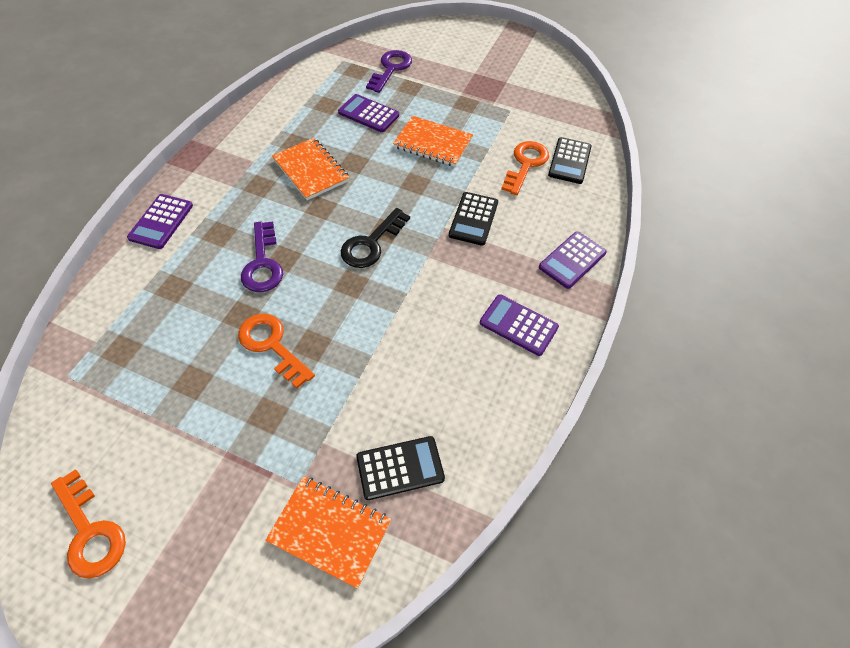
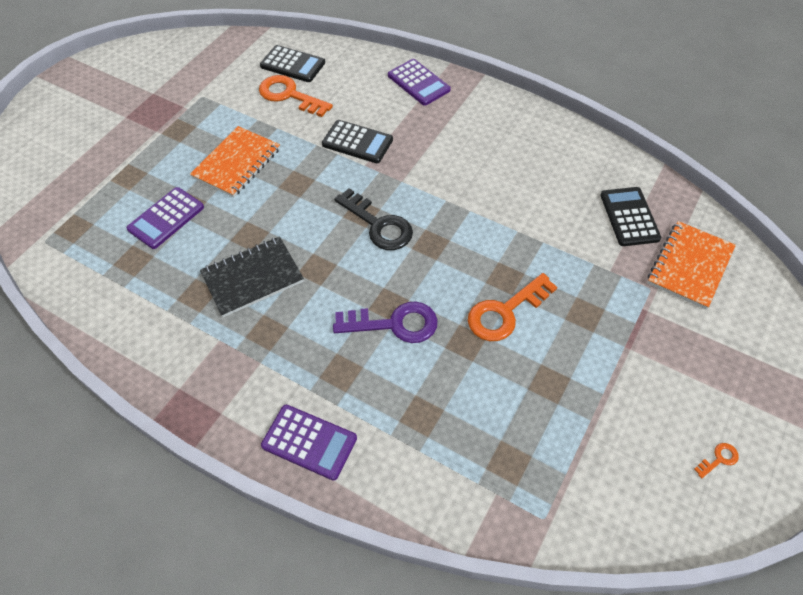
camera: 80 degrees left, 0 degrees up
(90, 531) = (719, 459): orange key -> orange key, size x0.43
(311, 170) = (252, 278): orange notebook -> black notebook
(391, 69) = (85, 192): purple key -> none
(518, 325) = (488, 127): purple calculator -> none

